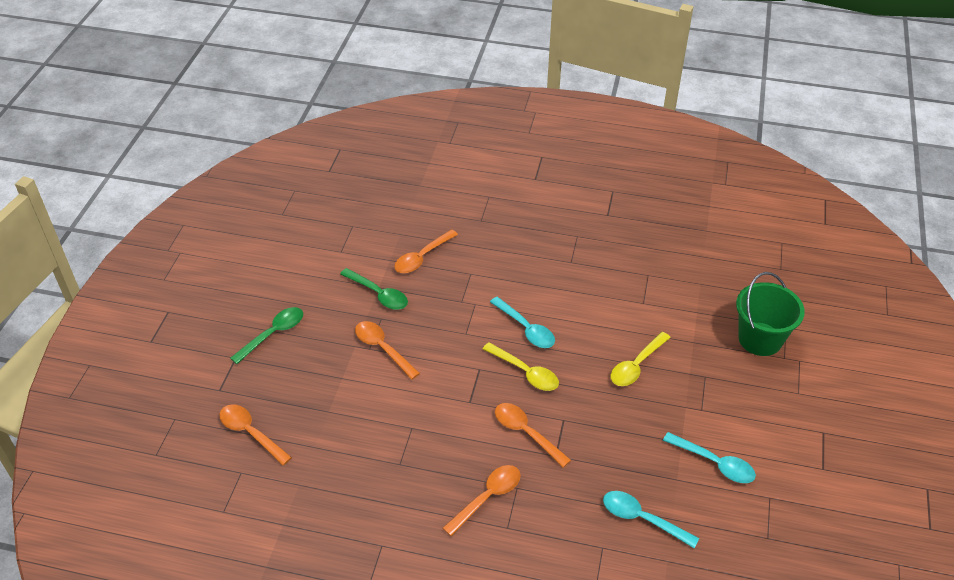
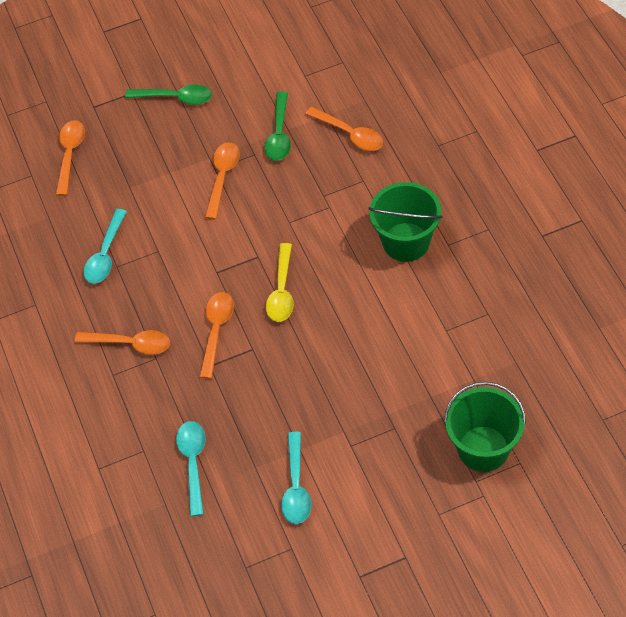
camera: 60 degrees right, 10 degrees up
(422, 257) = (350, 134): orange spoon -> orange spoon turned 150 degrees counterclockwise
(526, 329) = (332, 261): turquoise spoon -> turquoise spoon (105, 255)
(548, 281) = (406, 242): none -> green bucket
(636, 366) = (361, 367): yellow spoon -> none

